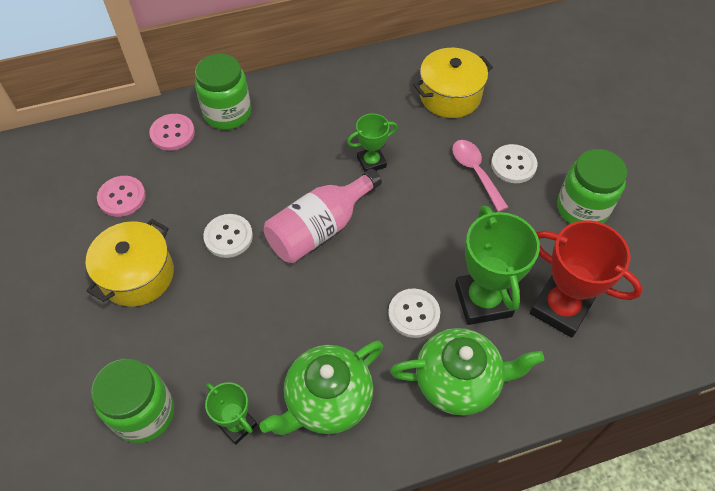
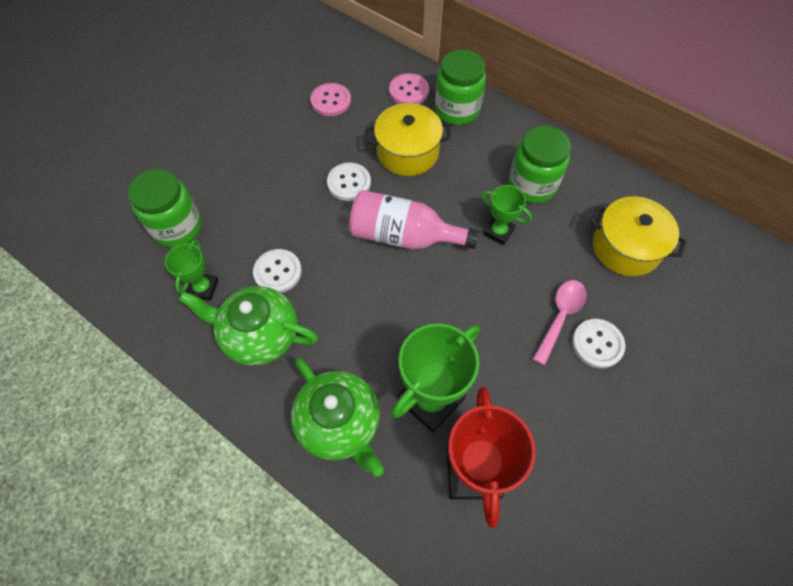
camera: 55 degrees right, 5 degrees up
(137, 275) = (277, 152): yellow pot -> yellow pot (407, 152)
(414, 314) = (377, 351): white button -> white button (278, 272)
(582, 208) = (602, 433): green jar -> green jar (532, 185)

